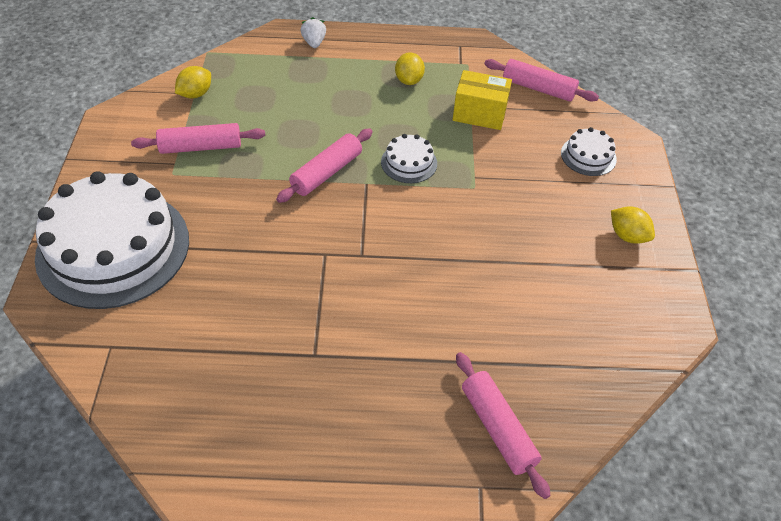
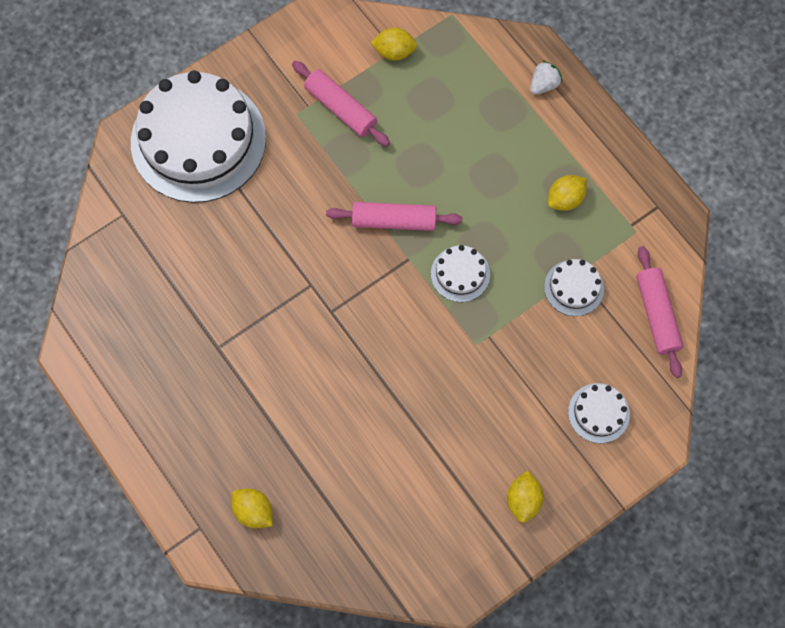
camera: 55 degrees right, 20 degrees up
(479, 113) = (574, 287): yellow box -> white cake
(497, 428) = (253, 511): pink rolling pin -> yellow lemon

